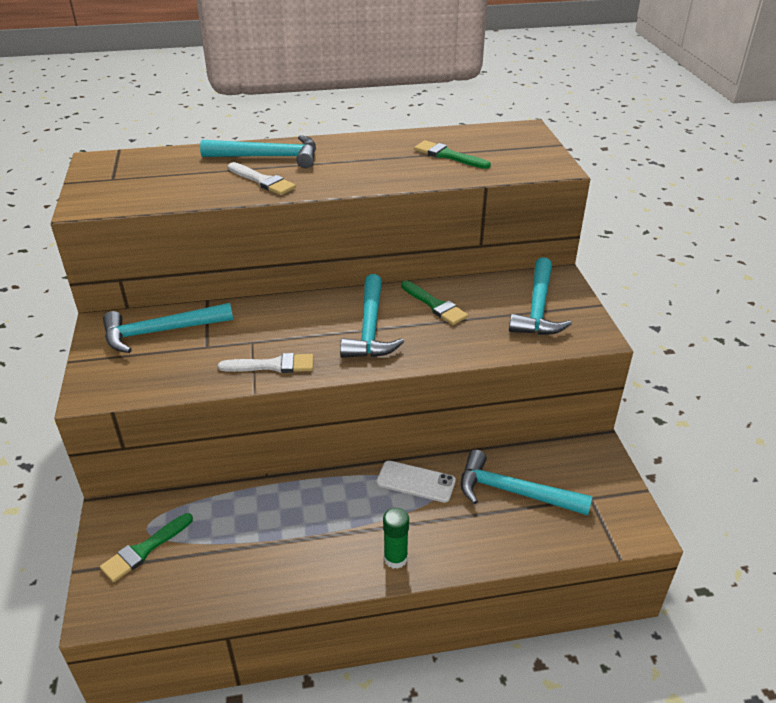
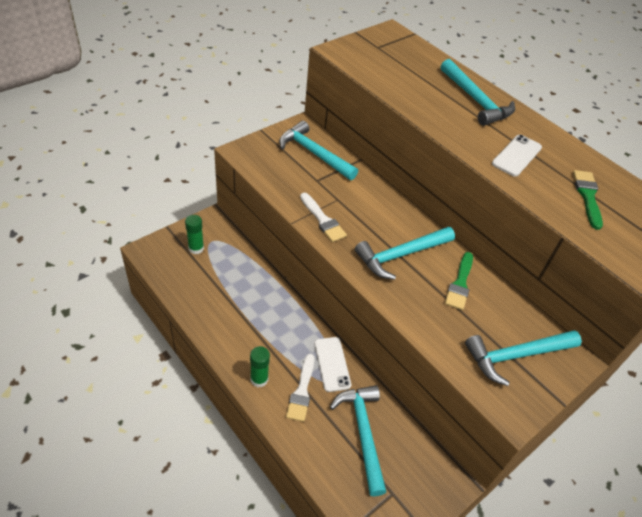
camera: 55 degrees right, 10 degrees up
(144, 550) = (196, 248): green brush -> green glue stick
(263, 181) = (441, 111): white brush -> white brush (302, 391)
(367, 167) = (516, 155): none -> white phone

